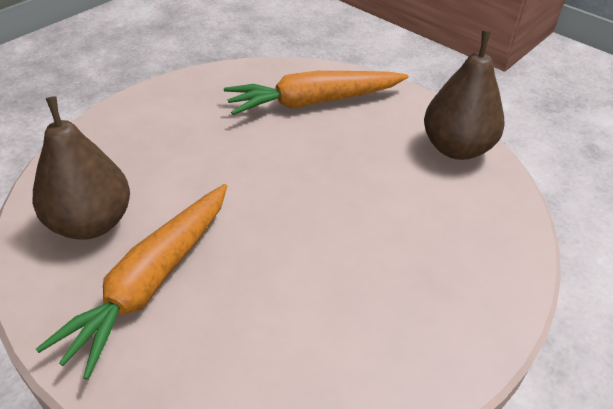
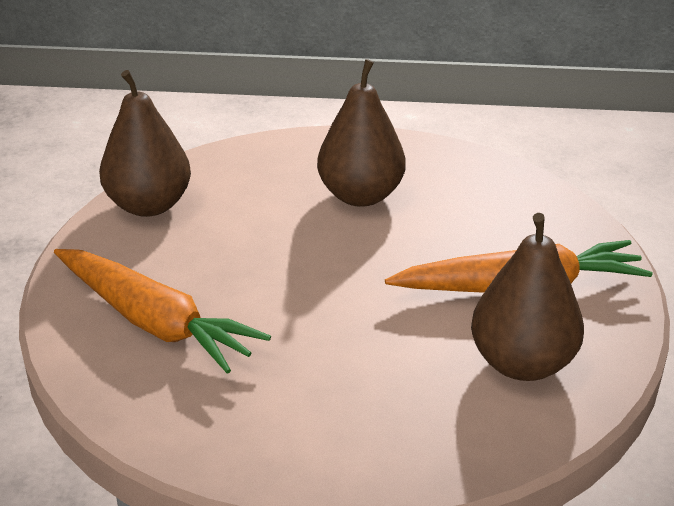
camera: 125 degrees left, 10 degrees down
(374, 268) = (360, 196): none -> brown pear

